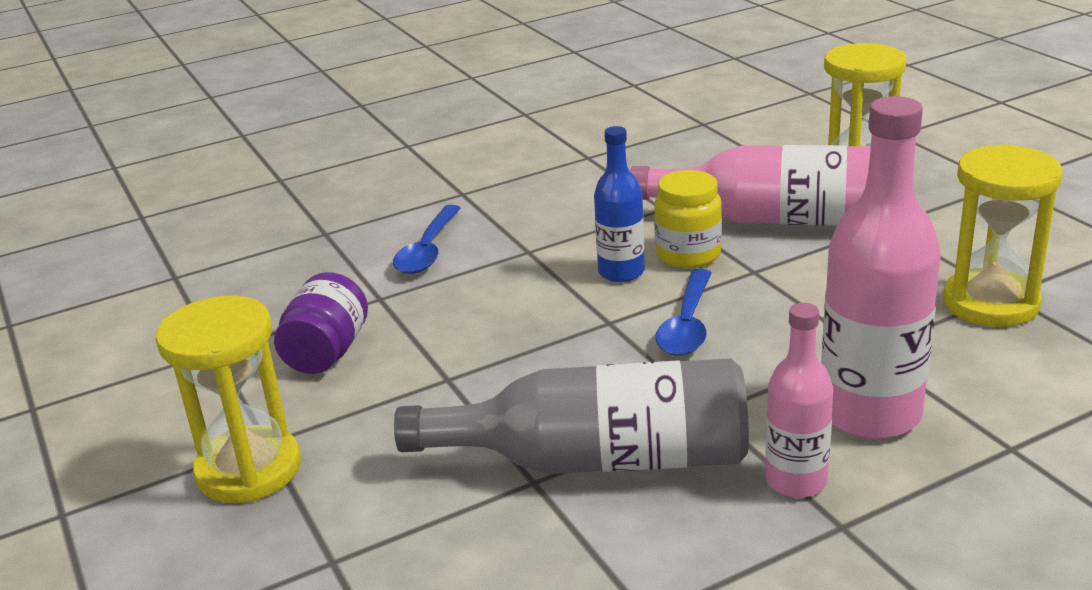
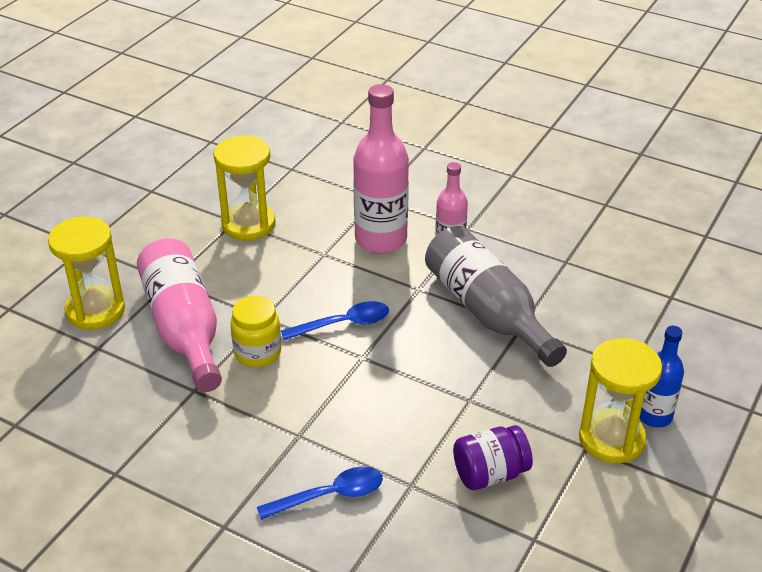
camera: 125 degrees left, 10 degrees up
(621, 272) = (299, 375): blue bottle -> blue bottle (654, 416)

